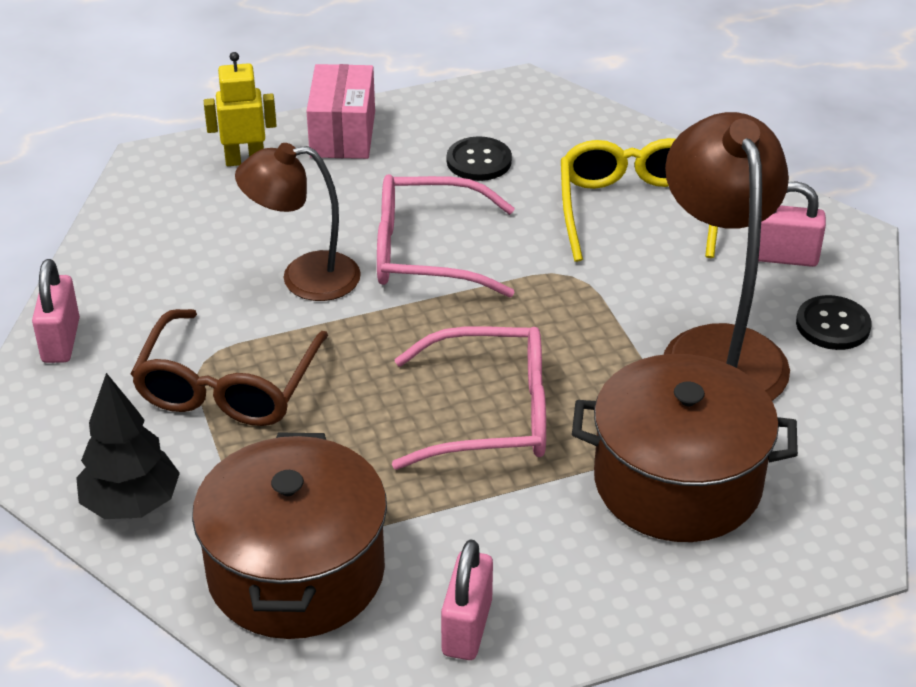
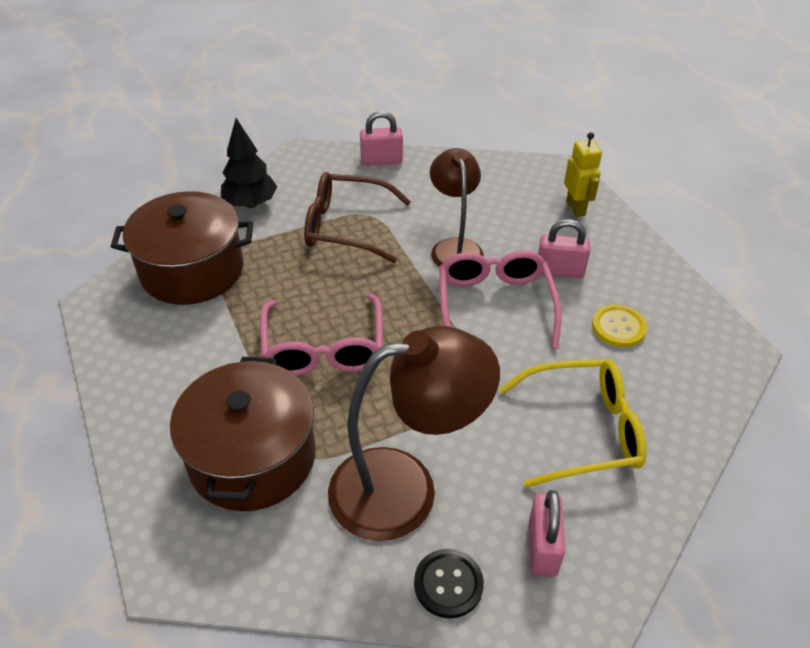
camera: 85 degrees right, 5 degrees up
(343, 134) = (625, 250): pink box -> none
(467, 627) = (136, 346): pink padlock -> pink padlock (559, 271)
(479, 161) = (618, 327): black button -> yellow button

